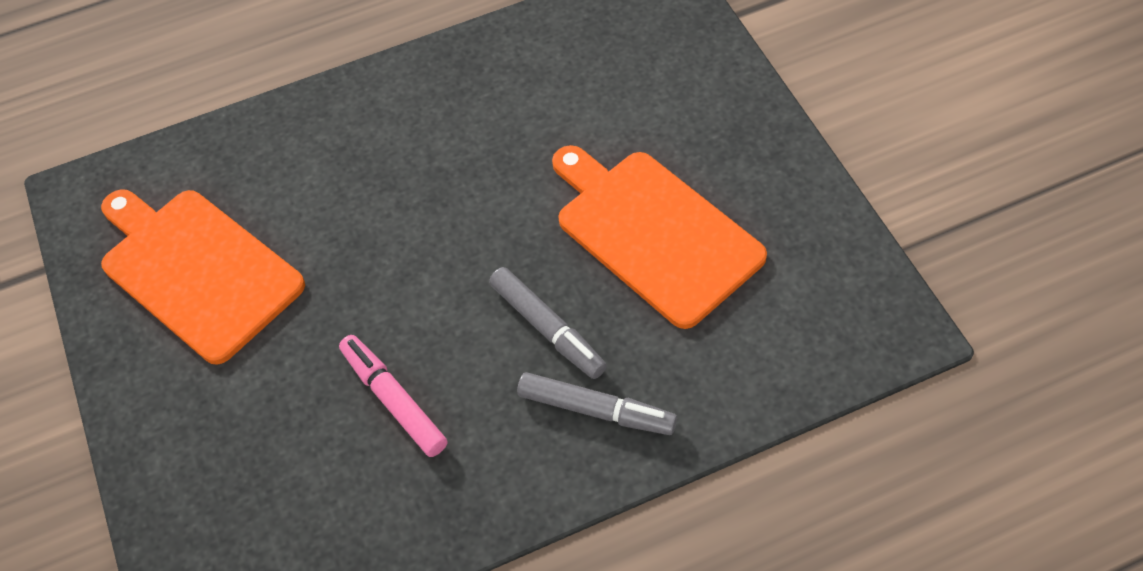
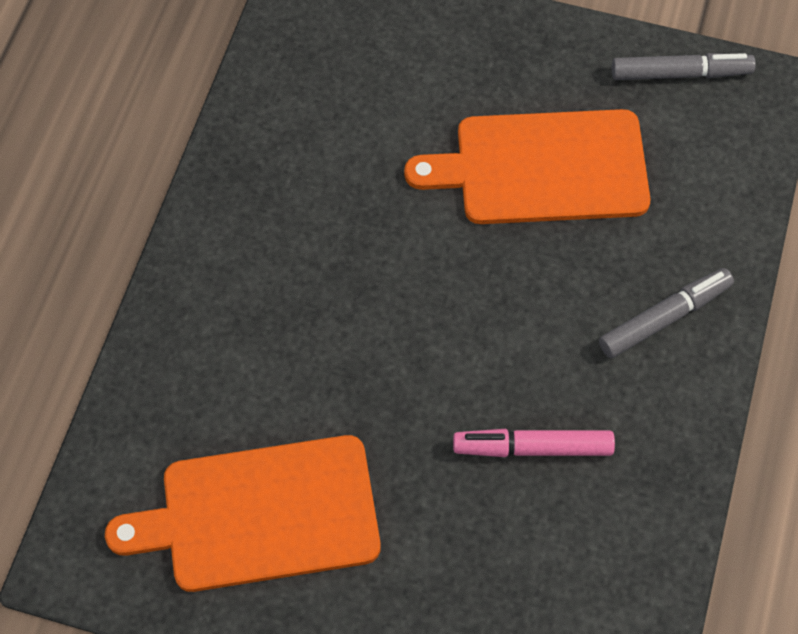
camera: 55 degrees left, 5 degrees up
(547, 328) = (564, 299): grey marker -> grey marker (680, 74)

